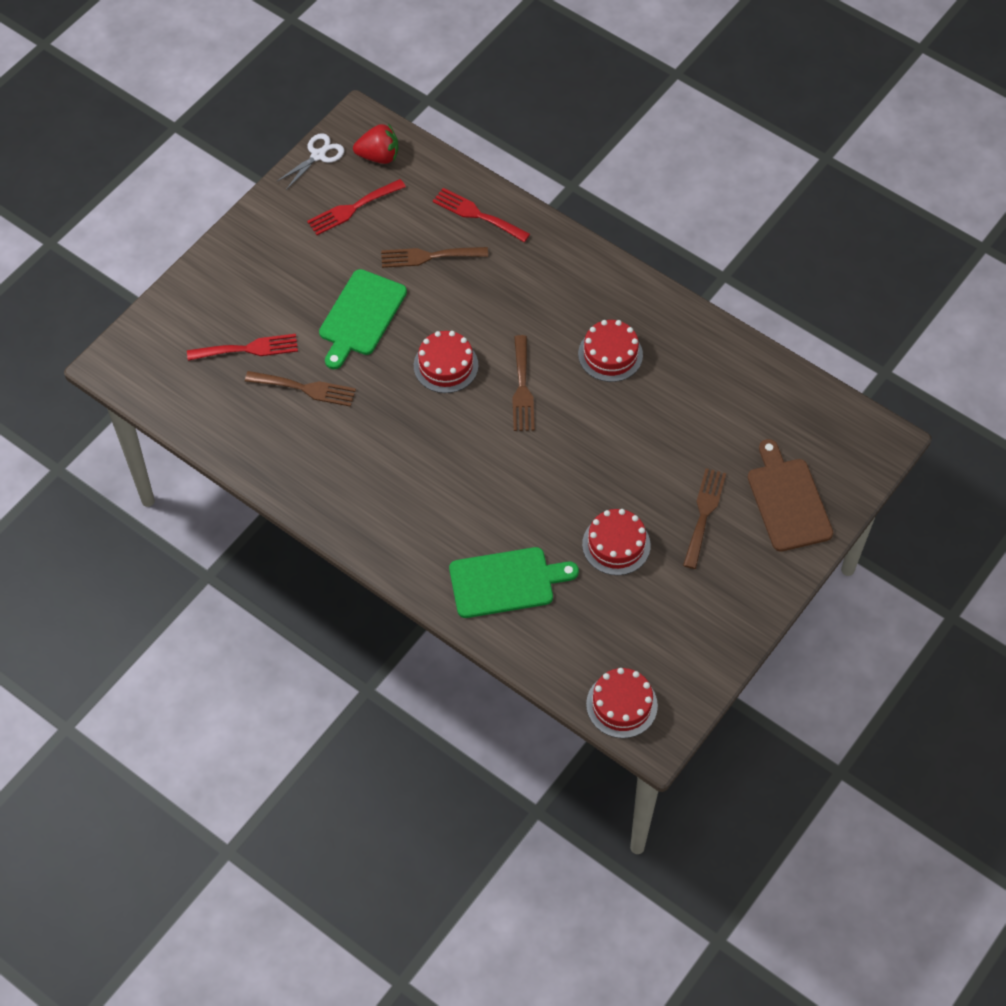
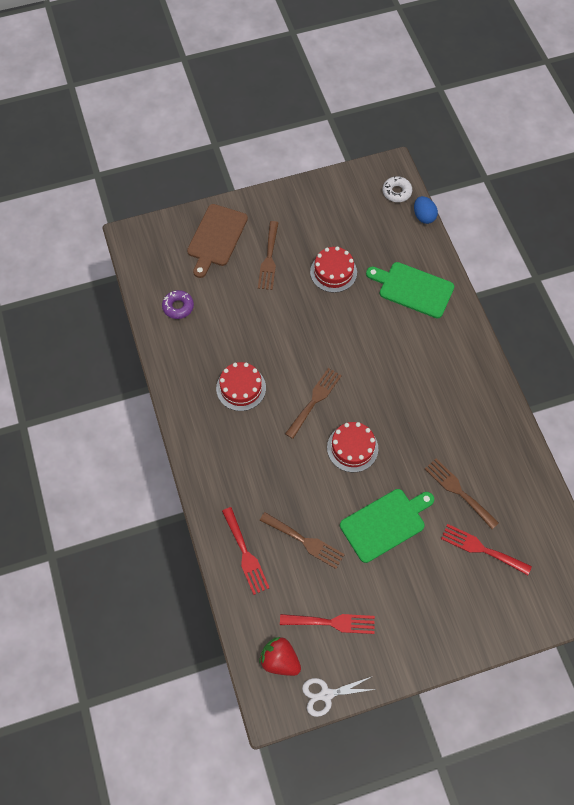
camera: 145 degrees left, 5 degrees up
(562, 690) = (423, 216): none -> blue egg
(621, 705) = (396, 192): red cake -> white donut
(704, 513) = (269, 259): brown fork -> brown fork turned 45 degrees counterclockwise
(754, 396) = (178, 307): none -> purple donut

